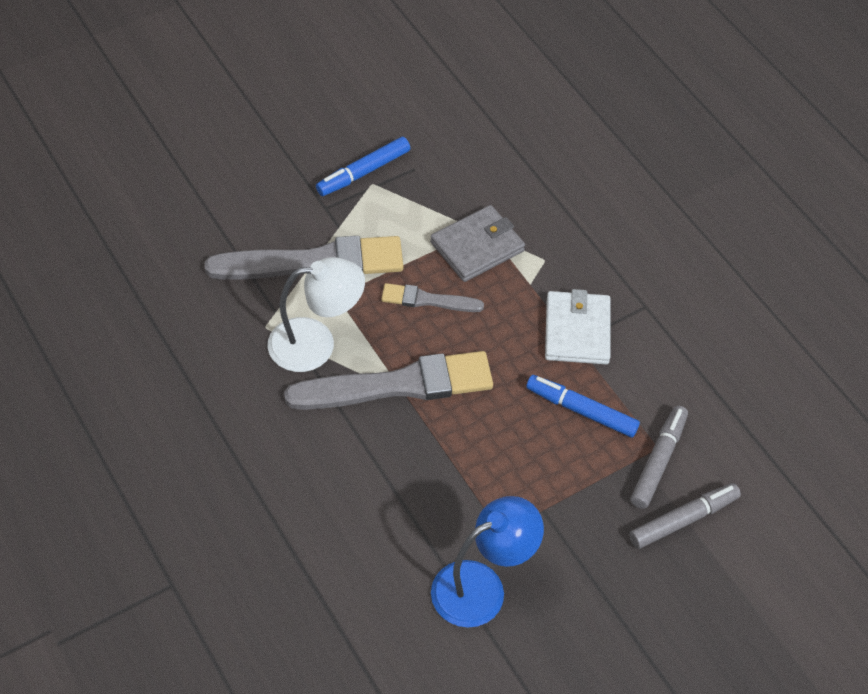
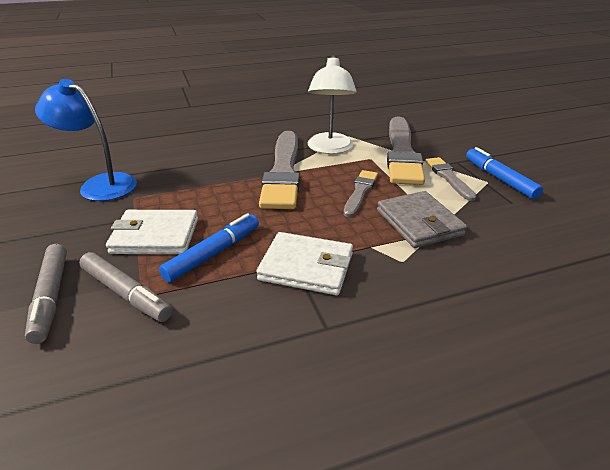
camera: 105 degrees right, 20 degrees down
(371, 218) = (448, 177): none -> grey brush
(481, 586) = (100, 184): blue lamp -> blue lamp turned 135 degrees clockwise
(569, 473) = (155, 236): none -> white wallet

